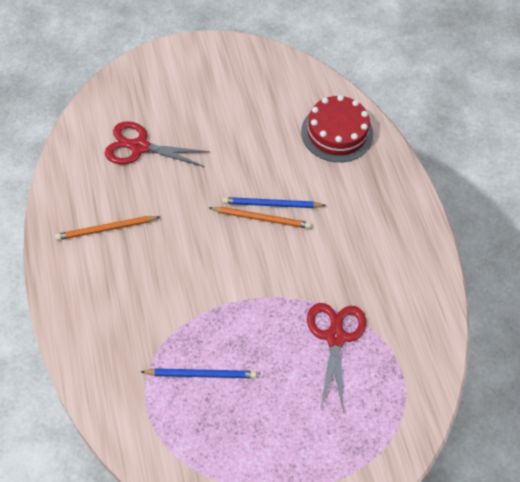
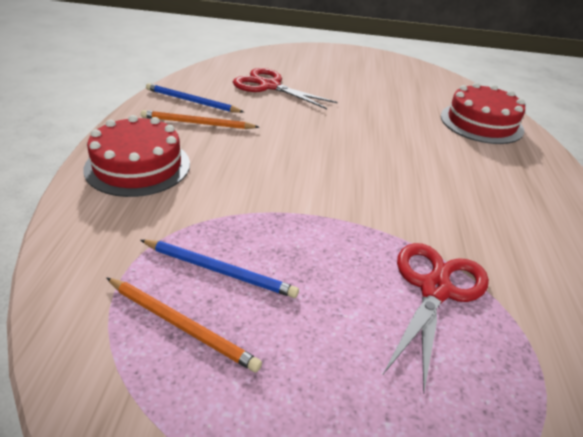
camera: 20 degrees right, 20 degrees down
(91, 300) = (138, 166): none -> red cake
(261, 218) = (373, 158): orange pencil -> orange pencil (181, 325)
(271, 204) = (389, 151): blue pencil -> blue pencil (192, 101)

